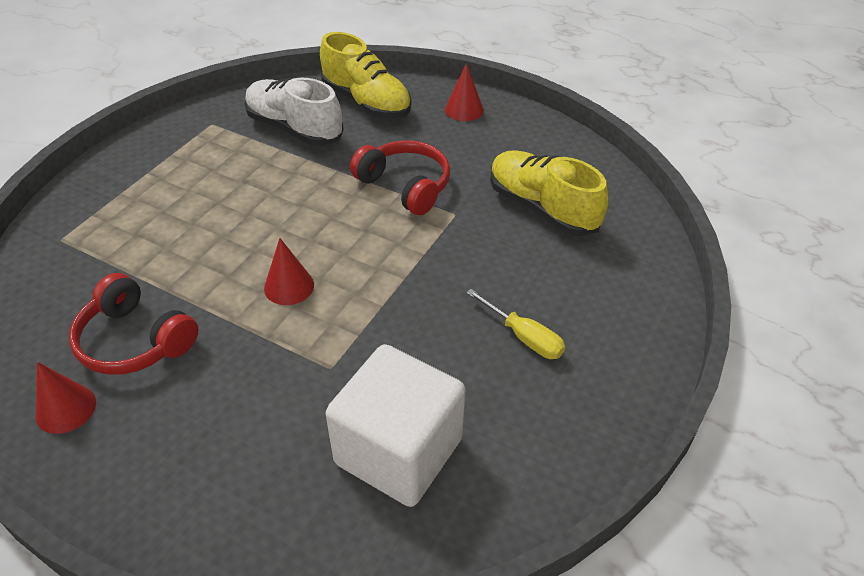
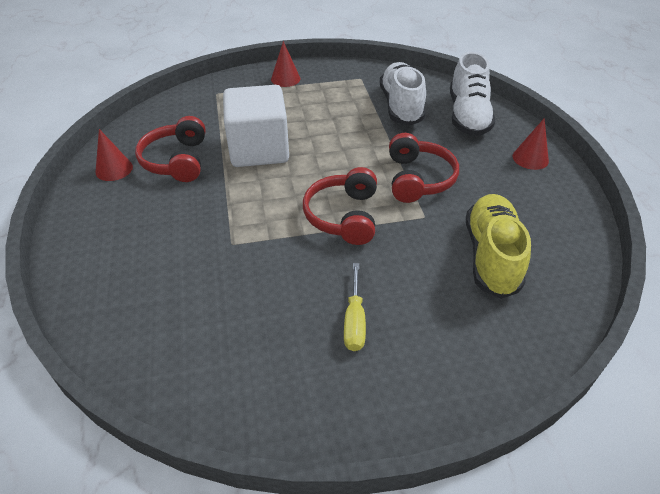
camera: 50 degrees right, 0 degrees up
(289, 286) = (274, 187): red cone -> red cone (285, 79)
(366, 102) = (468, 116): yellow shoe -> white shoe
(392, 263) = (343, 216): none -> red headphones
(398, 451) = (197, 315): white cube -> white cube (259, 149)

